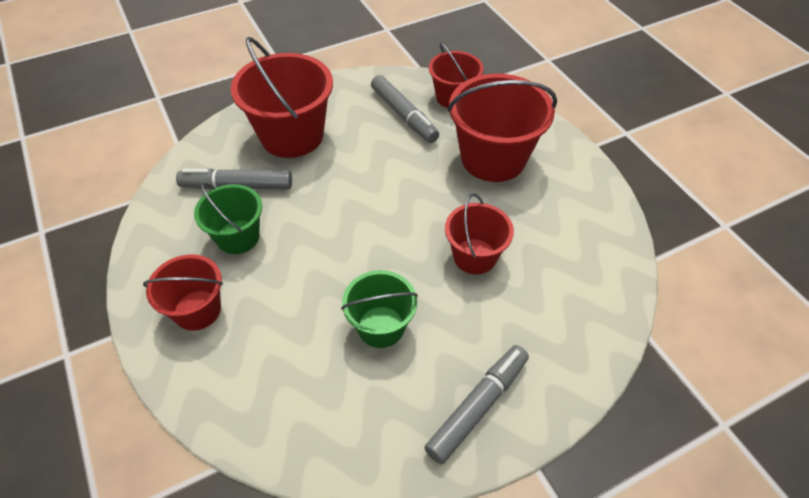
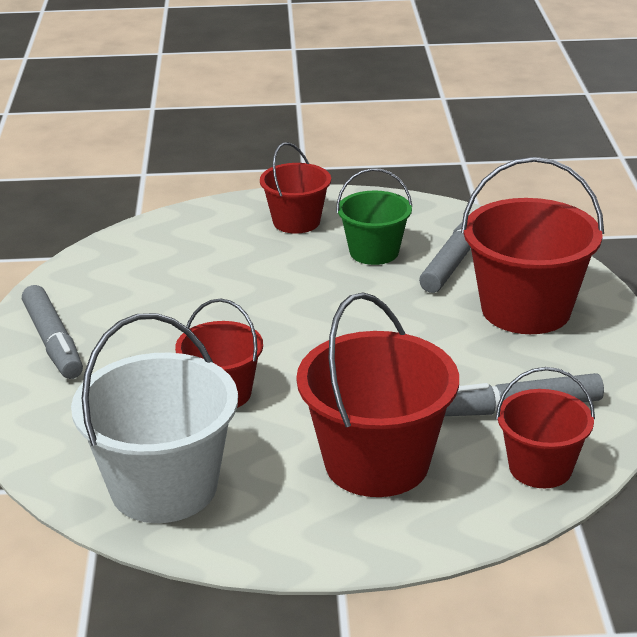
camera: 115 degrees right, 20 degrees down
(381, 326) = (188, 310): green bucket -> none
(585, 245) = (164, 487): none -> white bucket

